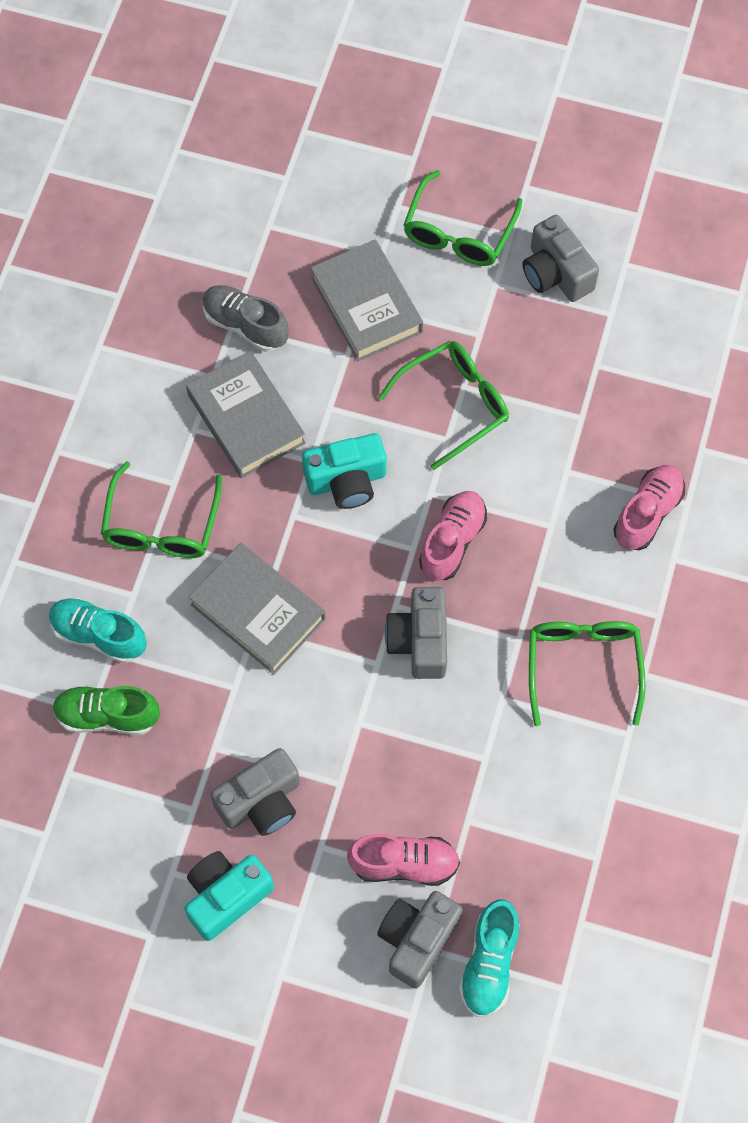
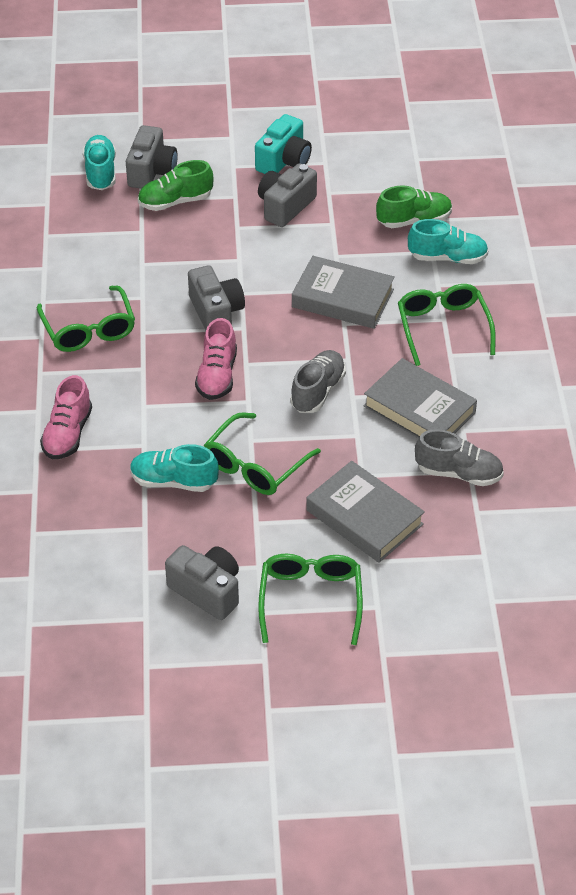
camera: 160 degrees right, 20 degrees down
(346, 481) = (318, 391): turquoise camera -> grey shoe
(404, 864) = (175, 201): pink shoe -> green shoe
(548, 412) = (173, 481): none -> turquoise shoe

